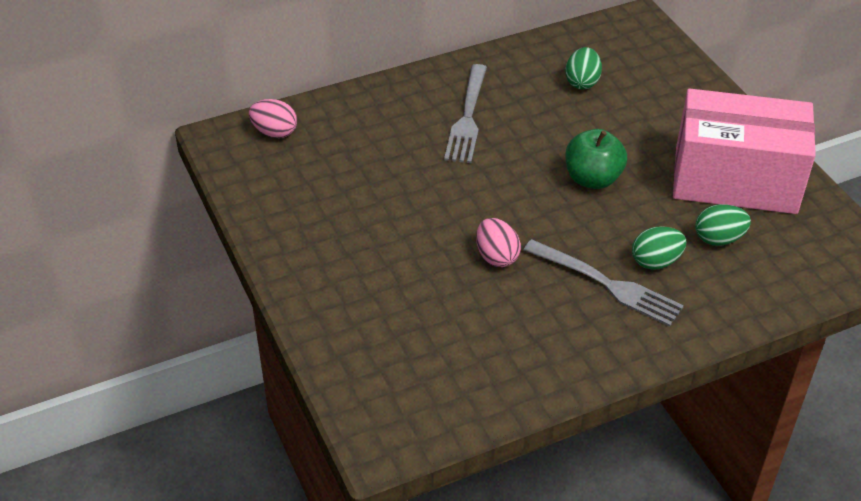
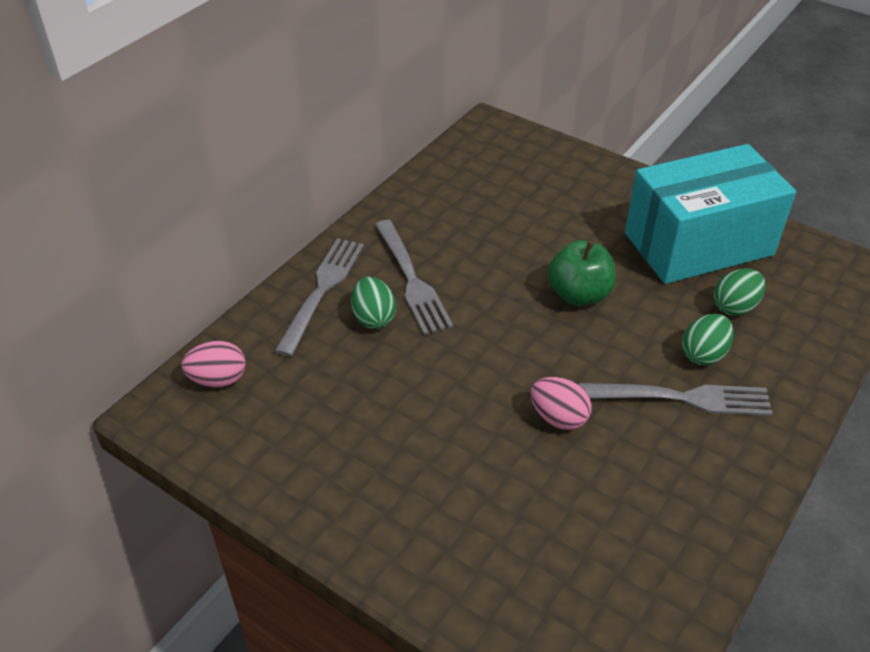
camera: 30 degrees left, 0 degrees up
(393, 100) = (322, 291): none -> grey fork
(582, 82) = (490, 202): green egg -> green egg (374, 318)
(735, 180) = (698, 244): pink box -> turquoise box

